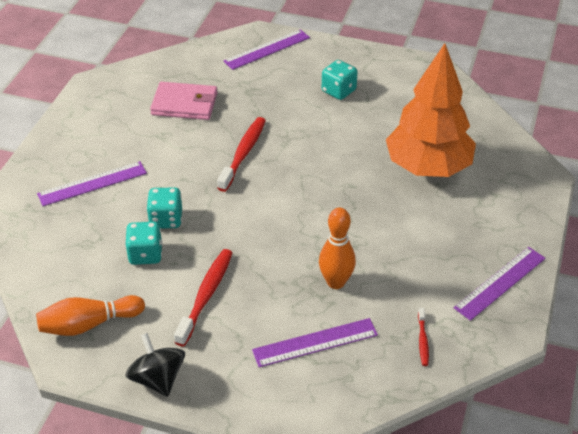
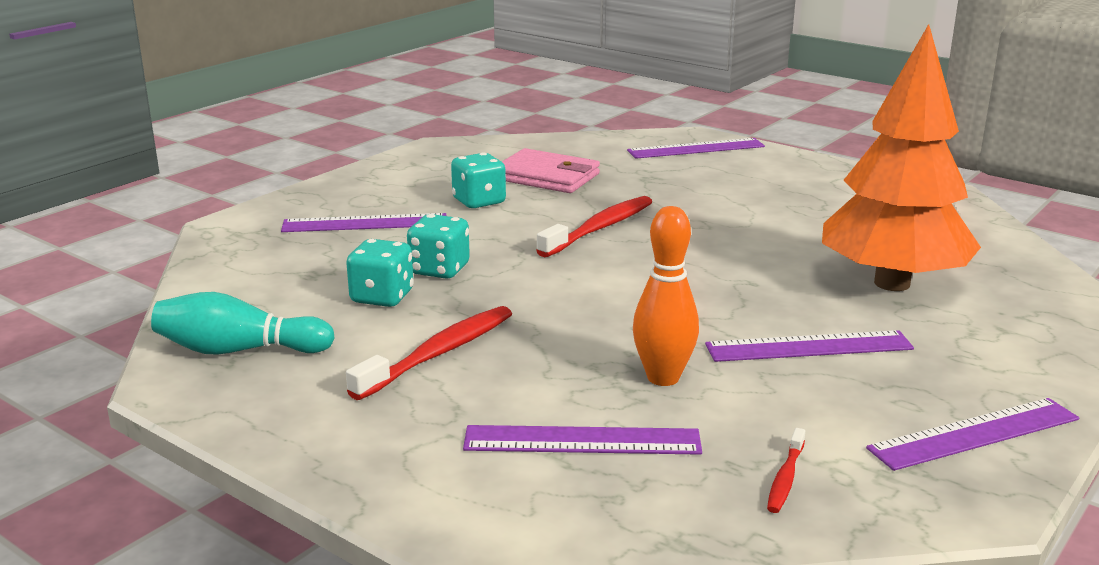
camera: 20 degrees right, 20 degrees down
(89, 324) = (239, 350): orange bowling pin -> turquoise bowling pin
(157, 379) = (288, 429): black spinning top -> none
(338, 91) = (781, 194): turquoise dice -> turquoise dice (479, 201)
(401, 236) = (809, 347): none -> purple ruler

